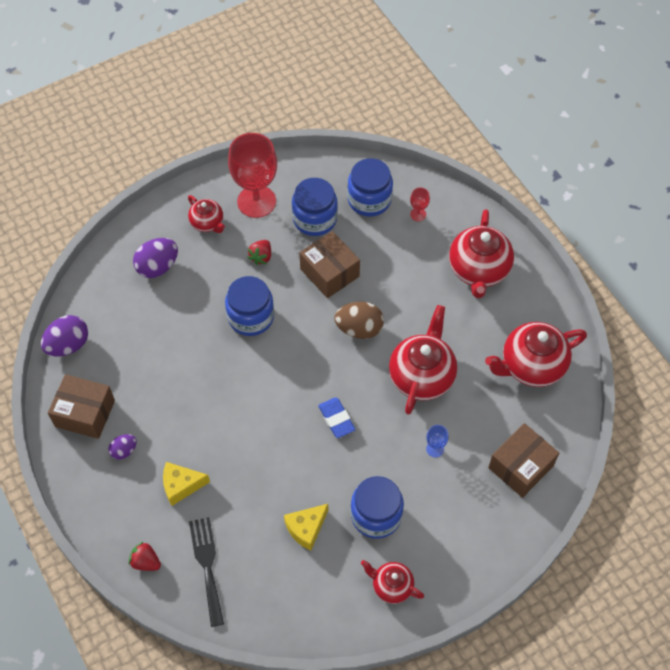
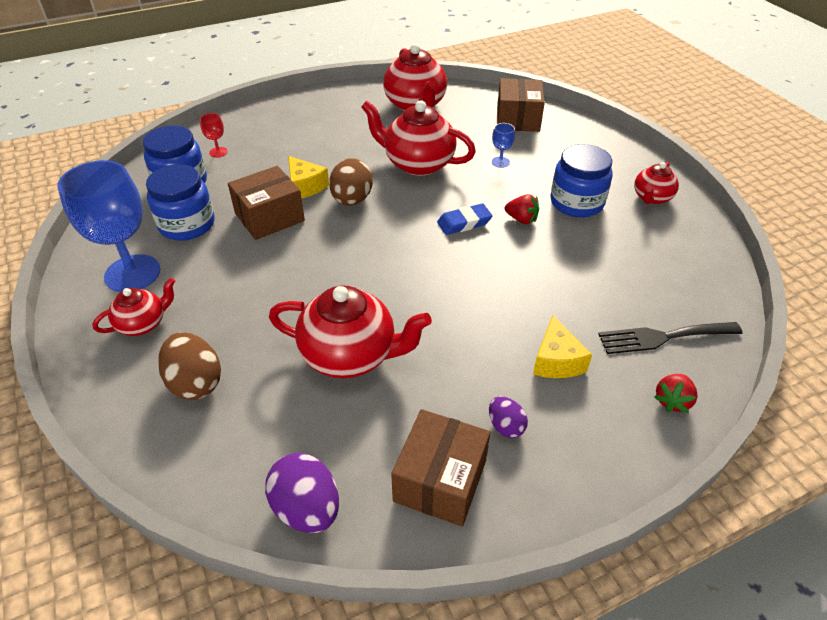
camera: 85 degrees left, 15 degrees down
(158, 267) = (195, 382): purple egg -> brown egg
(251, 317) = (312, 285): blue jar -> none
(256, 201) = (132, 273): red goblet -> blue goblet
(261, 257) = (223, 272): red strawberry -> red strawberry (521, 219)
(306, 528) = (599, 252): yellow cheese -> yellow cheese (305, 186)
(478, 270) = (303, 123): red teapot -> red teapot (350, 355)
(520, 467) = (518, 119): brown box -> brown box turned 45 degrees clockwise

